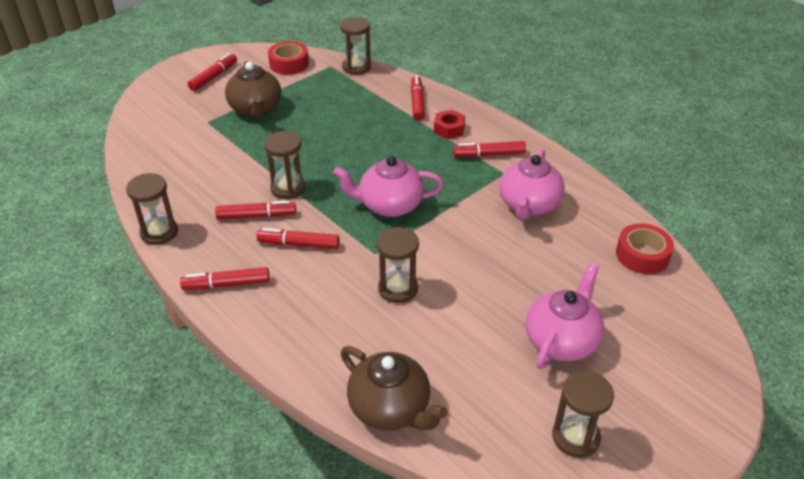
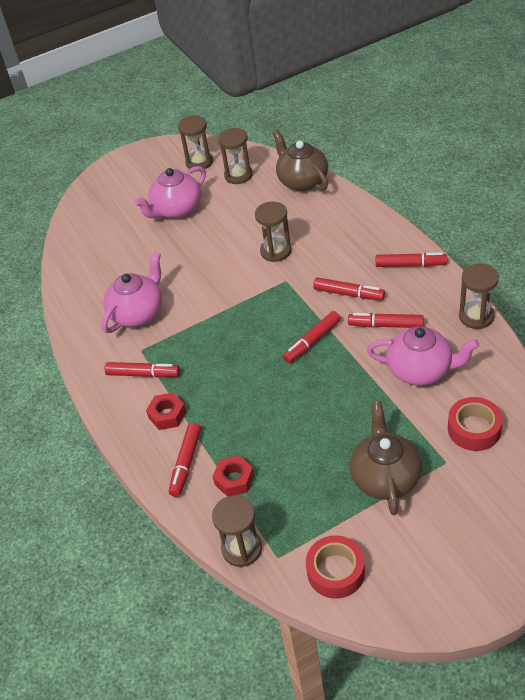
camera: 160 degrees left, 5 degrees up
(213, 77) = (445, 555): red marker -> red marker (312, 341)
(288, 188) = (354, 353): brown hourglass -> brown hourglass (238, 175)
(374, 98) = (234, 480): none -> red nut
(389, 205) = (261, 325): pink teapot -> pink teapot (421, 370)
(642, 255) = (78, 262): red tape -> red tape (474, 429)

